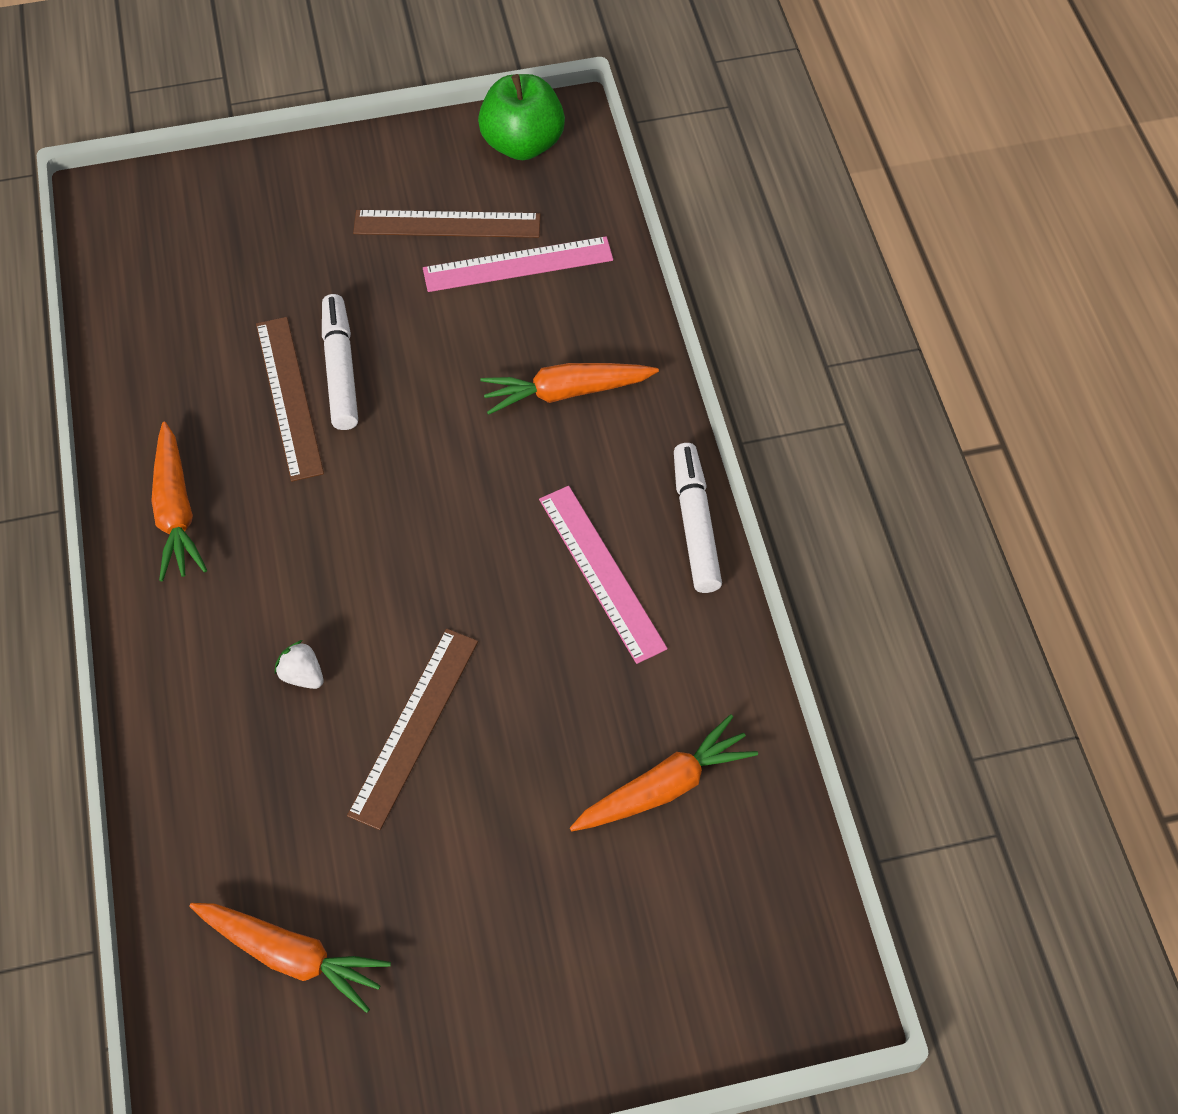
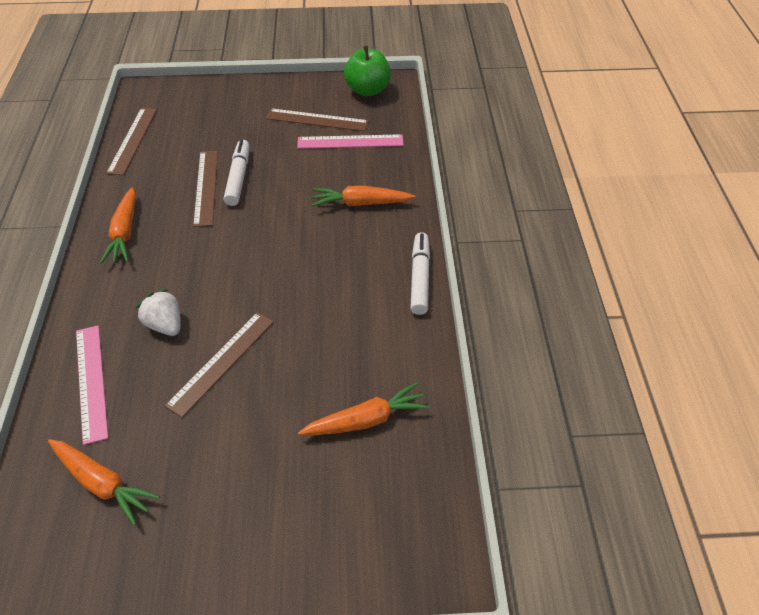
camera: 10 degrees right, 10 degrees down
(124, 315) = (132, 140): none -> brown ruler
(302, 675) = (165, 325): white strawberry -> white strawberry, size x1.54
(601, 572) = (357, 295): pink ruler -> pink ruler (91, 382)

